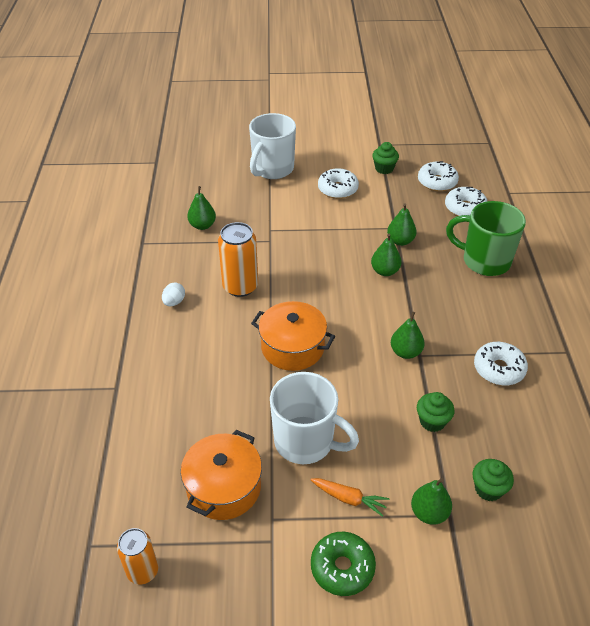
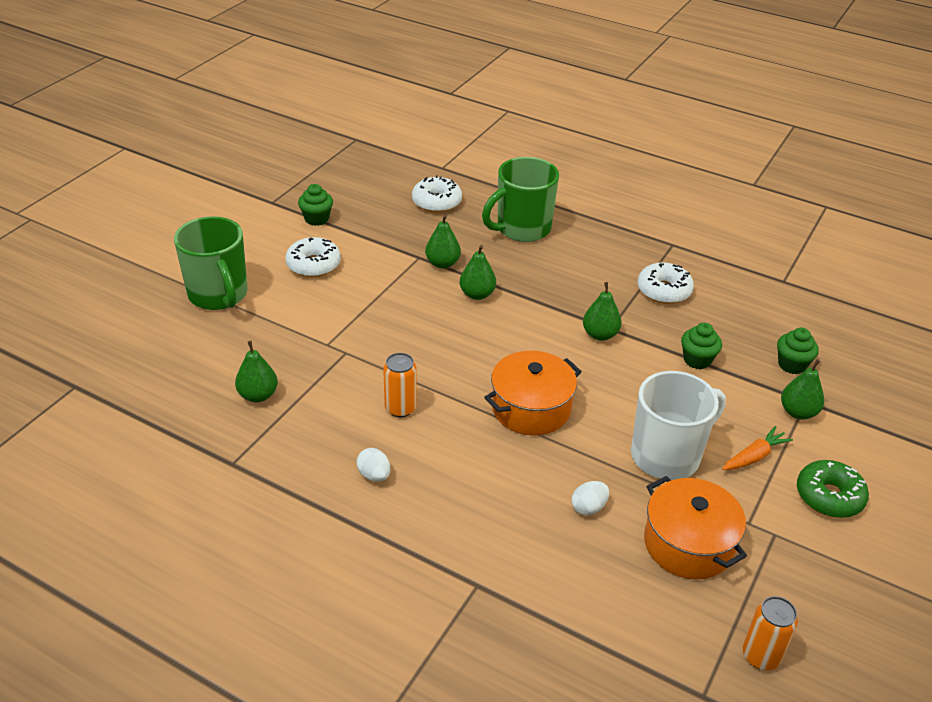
camera: 60 degrees left, 5 degrees down
(220, 416) = (588, 507): none -> white egg
(240, 286) = (400, 408): orange can -> orange can, size x0.65
(272, 169) = (218, 295): white mug -> green mug
(437, 182) = (378, 198): white donut -> none

